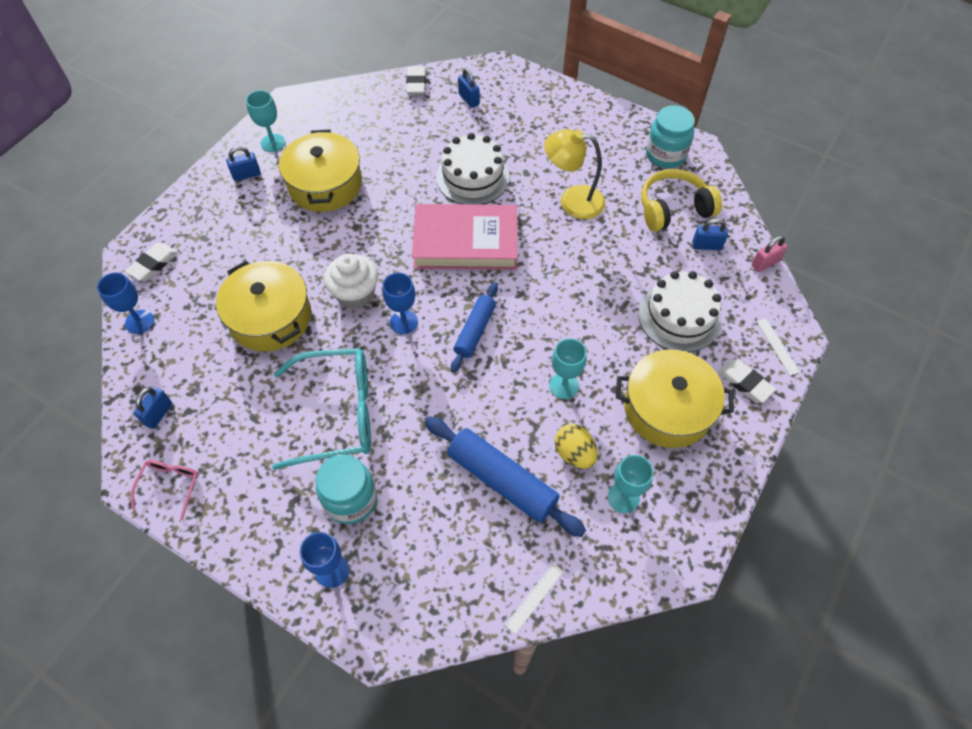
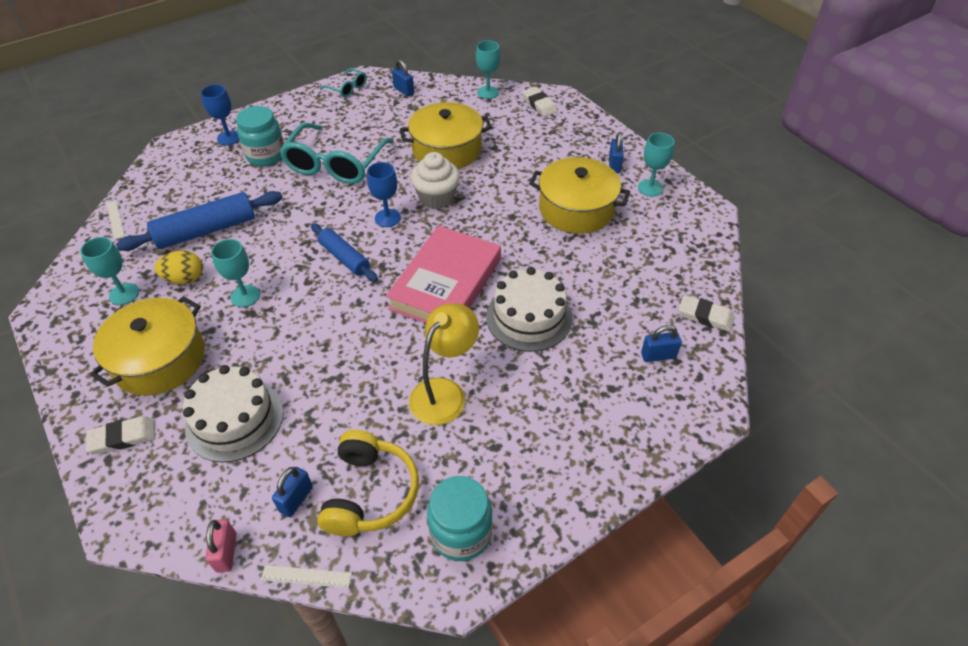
camera: 115 degrees right, 10 degrees down
(139, 322) = (488, 92): blue goblet -> turquoise goblet
(170, 485) = (347, 88): pink glasses -> turquoise glasses
(777, 346) = (128, 495): white ruler -> white ruler (306, 576)

